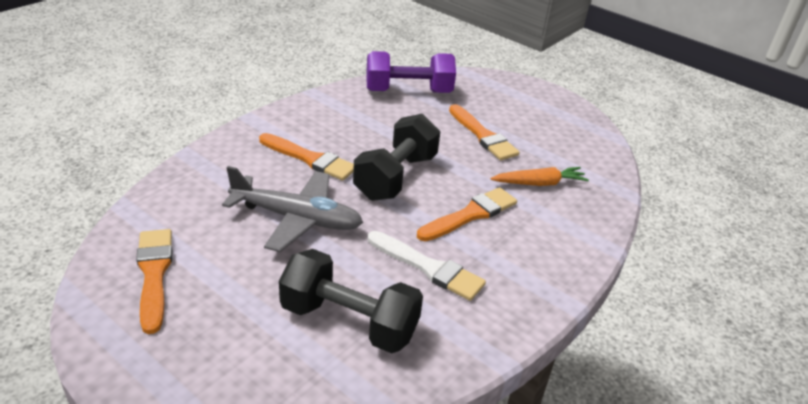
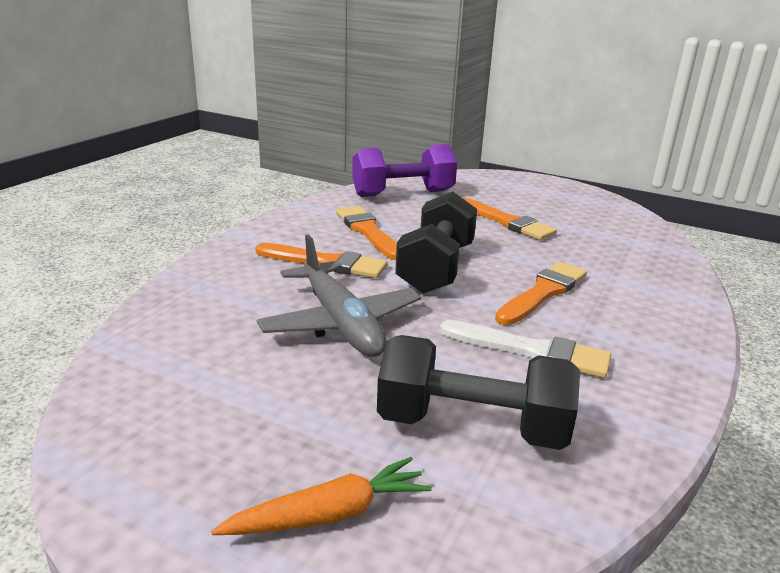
camera: 10 degrees left, 10 degrees down
(154, 274) = (176, 412): orange brush -> orange brush (368, 231)
(296, 218) = (340, 322): grey plane -> grey plane turned 60 degrees clockwise
(539, 183) = (595, 255): orange carrot -> orange carrot (330, 514)

